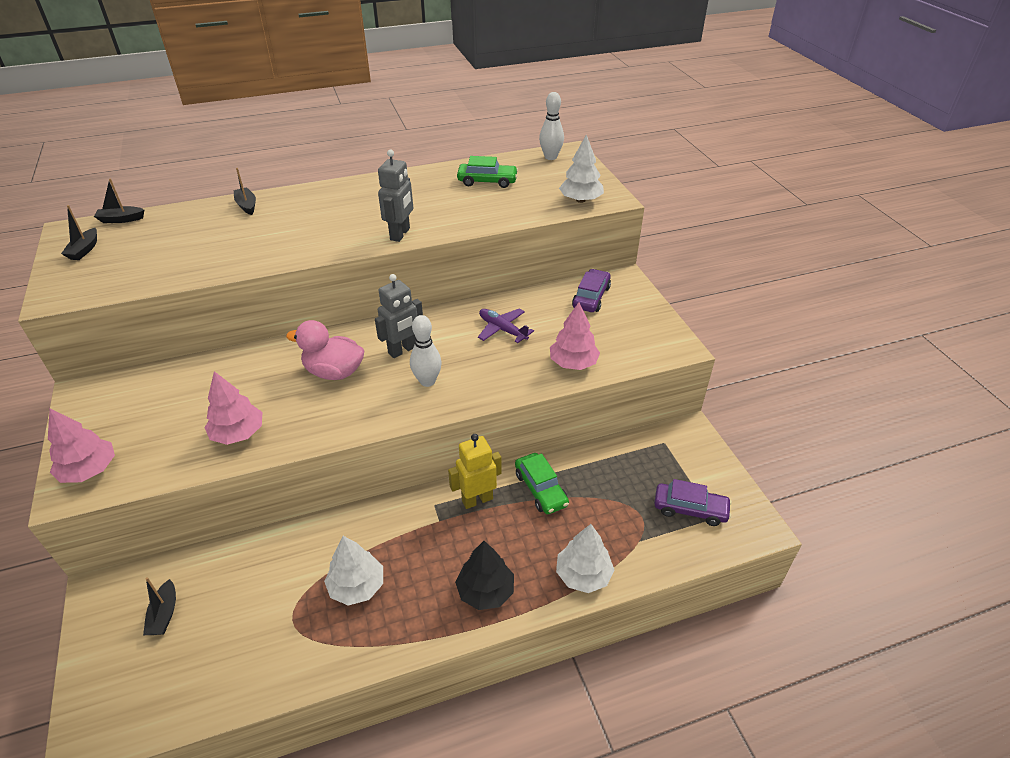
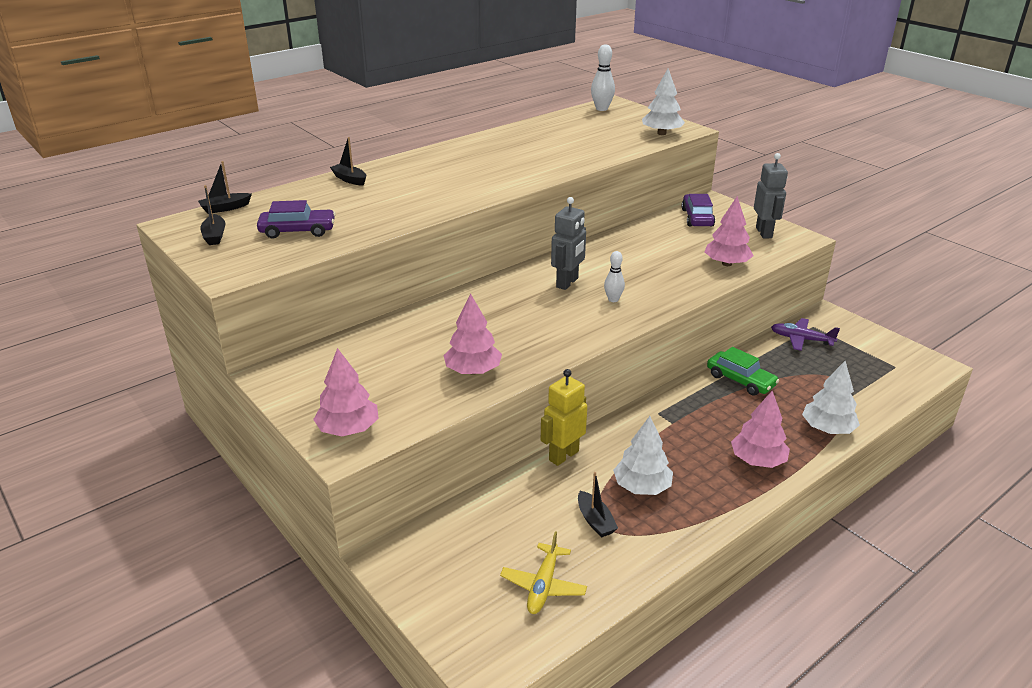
camera: 20 degrees left, 10 degrees down
(164, 614) = (474, 556): black boat -> black boat (595, 521)
(194, 667) = (543, 586): none -> yellow plane
(334, 372) = (519, 310): pink duck -> none
(400, 234) = (528, 177): grey robot -> grey robot (764, 233)
(427, 381) = (613, 299): white bowling pin -> white bowling pin, size x0.66
(477, 499) = (692, 400): yellow robot -> yellow robot (563, 455)
(485, 591) = (758, 460): black tree -> pink tree
(487, 181) = (564, 132): green car -> none
(502, 329) = (643, 252): purple plane -> purple plane (801, 339)
(690, 509) = (872, 365): purple car -> purple car (298, 231)

